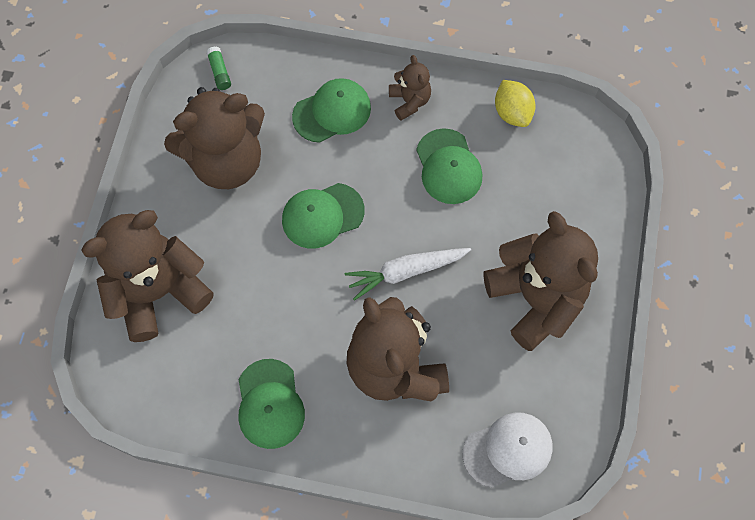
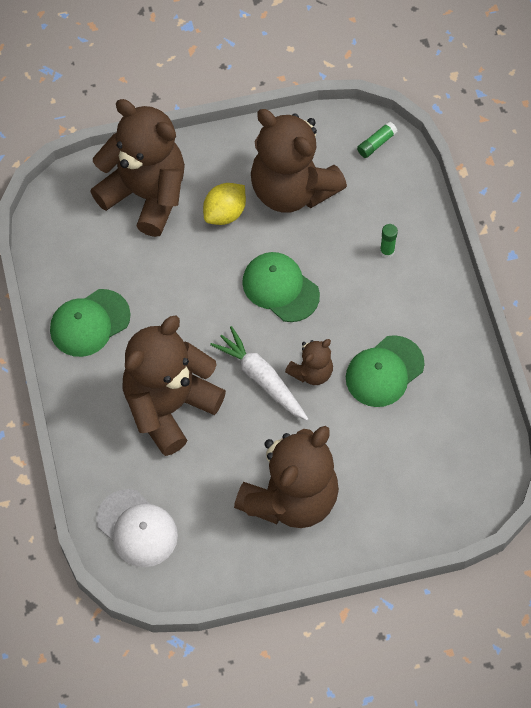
camera: 65 degrees right, 5 degrees down
(332, 112) = (387, 251): green cap -> green glue stick
(409, 101) = (434, 311): brown teddy bear -> brown teddy bear (311, 372)
(512, 112) = (472, 404): yellow lemon -> yellow lemon (225, 213)

